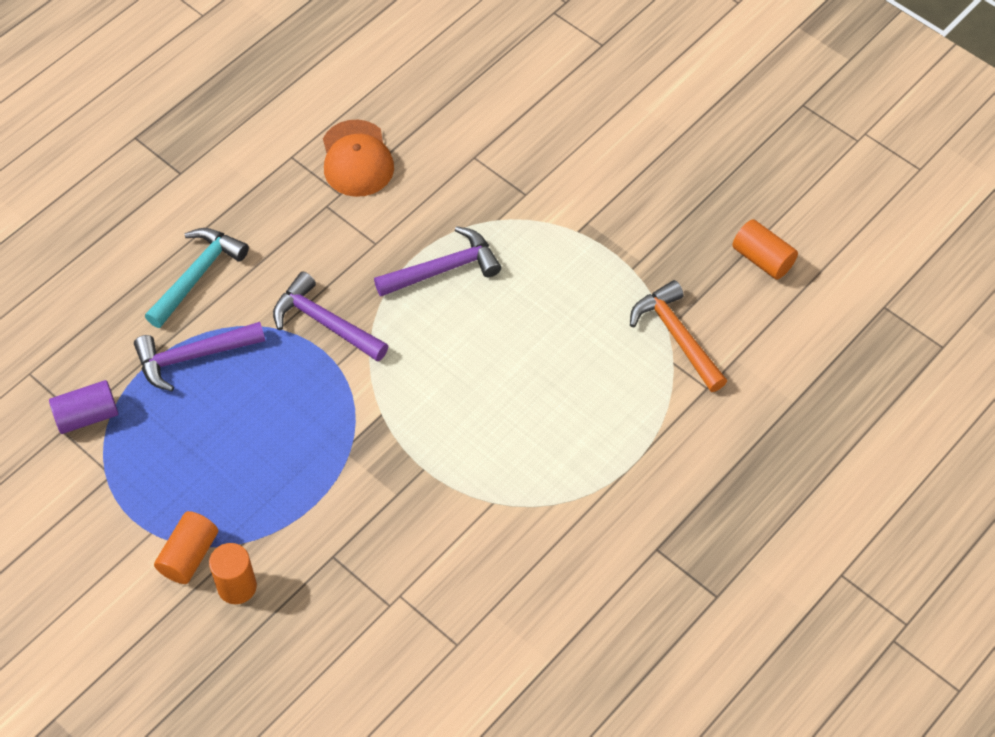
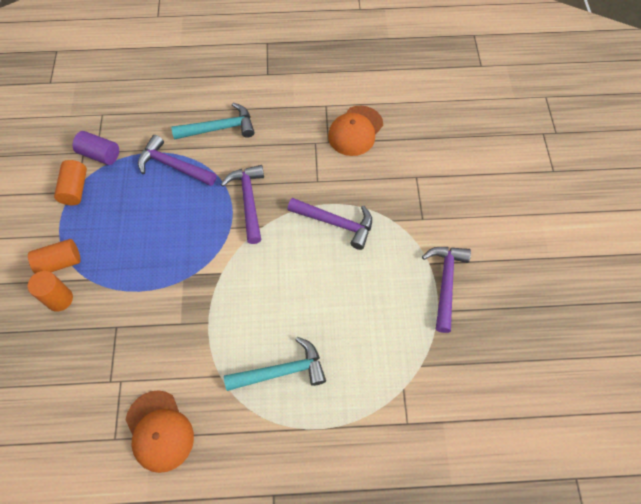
camera: 45 degrees right, 5 degrees up
(492, 598) = (159, 431): none -> orange cap
(547, 446) = (281, 371): none -> turquoise hammer
(612, 237) = (445, 283): none -> purple hammer
(677, 336) = (422, 375): orange hammer -> none
(762, 259) = (524, 375): orange cylinder -> orange cylinder (75, 189)

